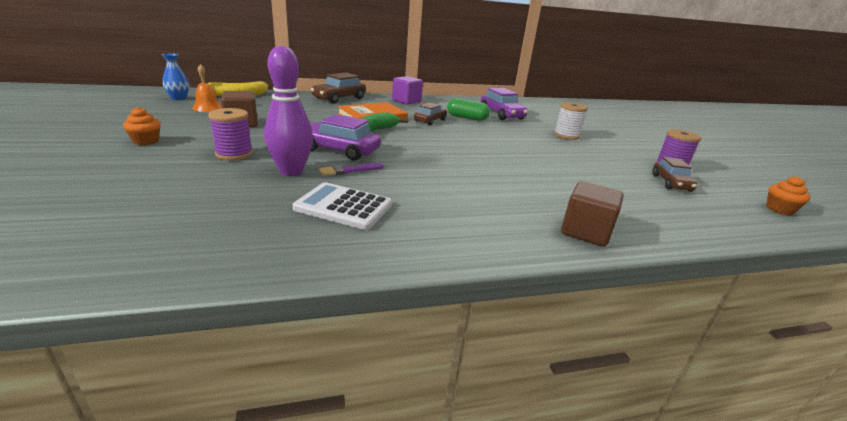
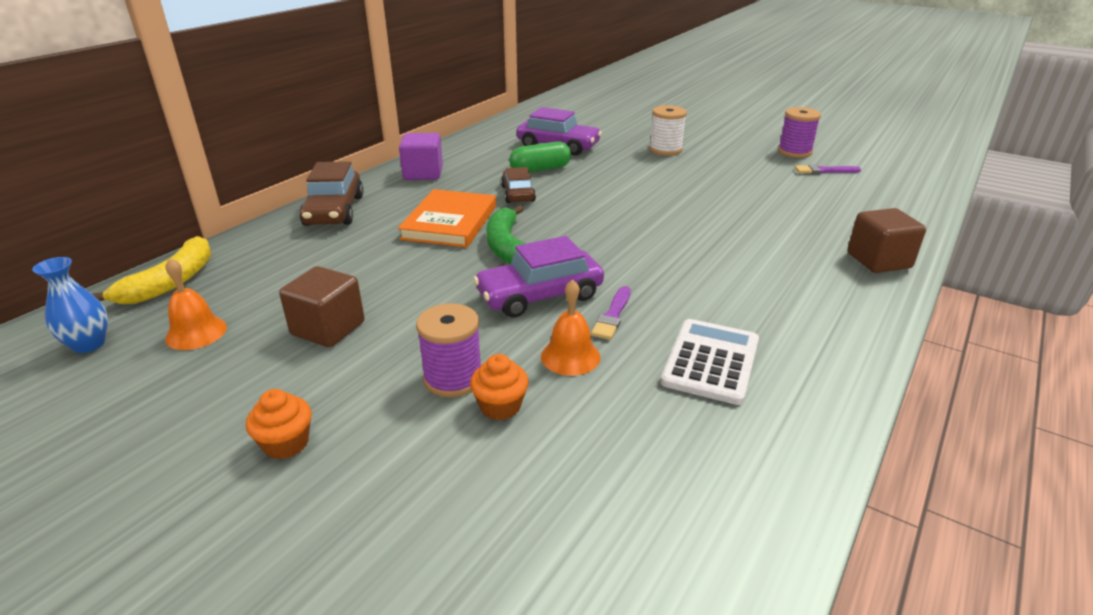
camera: 40 degrees left, 5 degrees up
(291, 171) = (570, 356): purple bowling pin -> orange bell
(343, 207) = (710, 361): white calculator -> white calculator turned 135 degrees clockwise
(671, 183) = (824, 171): brown car -> purple brush
(779, 209) = (909, 162): orange cupcake -> orange cupcake (500, 406)

